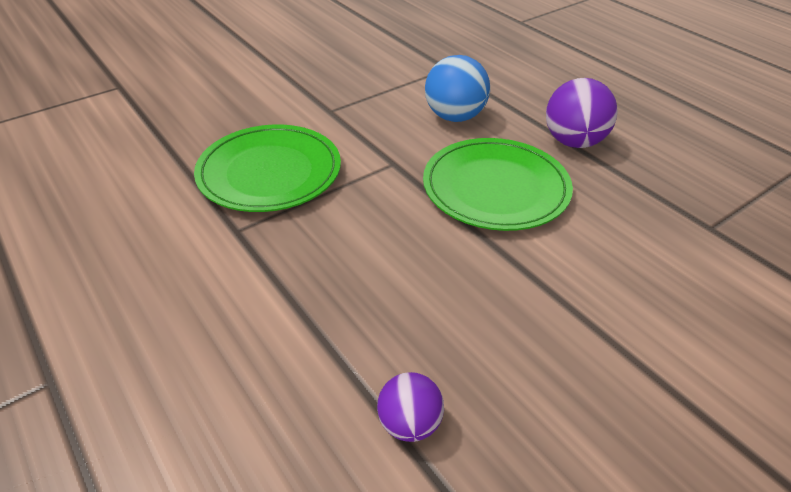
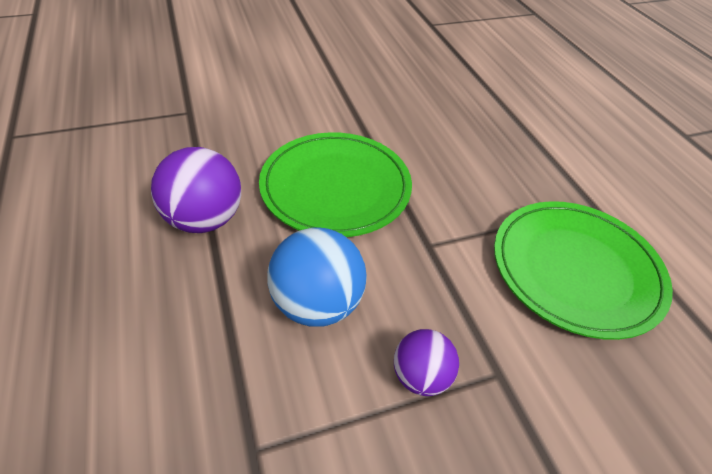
camera: 165 degrees left, 5 degrees up
(409, 424) = (469, 75): purple ball -> purple ball (421, 376)

